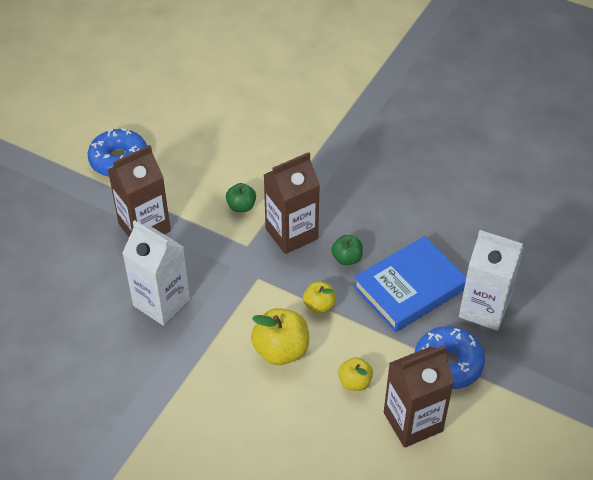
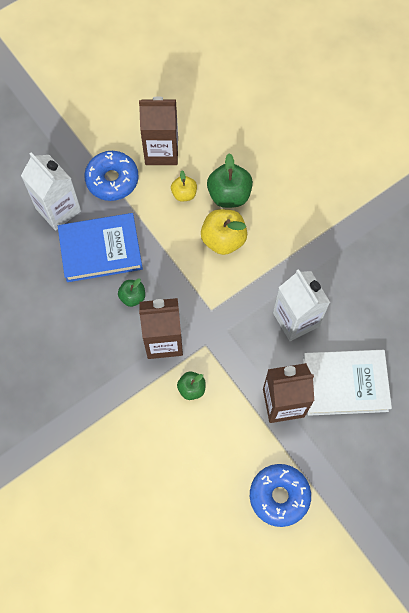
camera: 155 degrees left, 20 degrees up
(86, 264) = (345, 384): none -> white book
(300, 403) = (229, 195): none -> green apple
(319, 305) = (177, 264): yellow apple -> none

